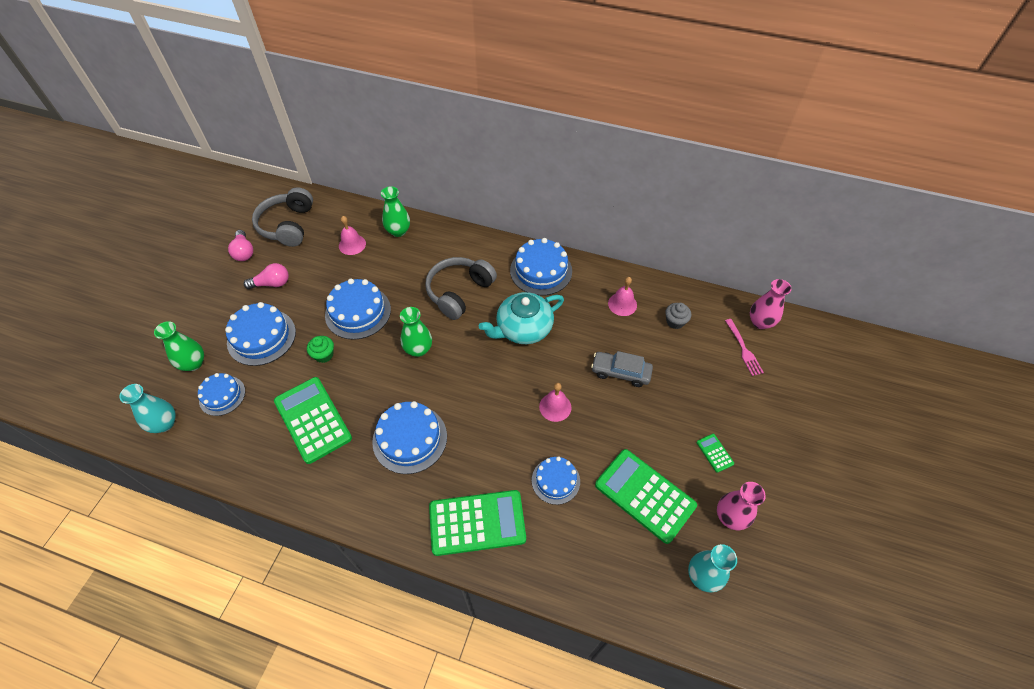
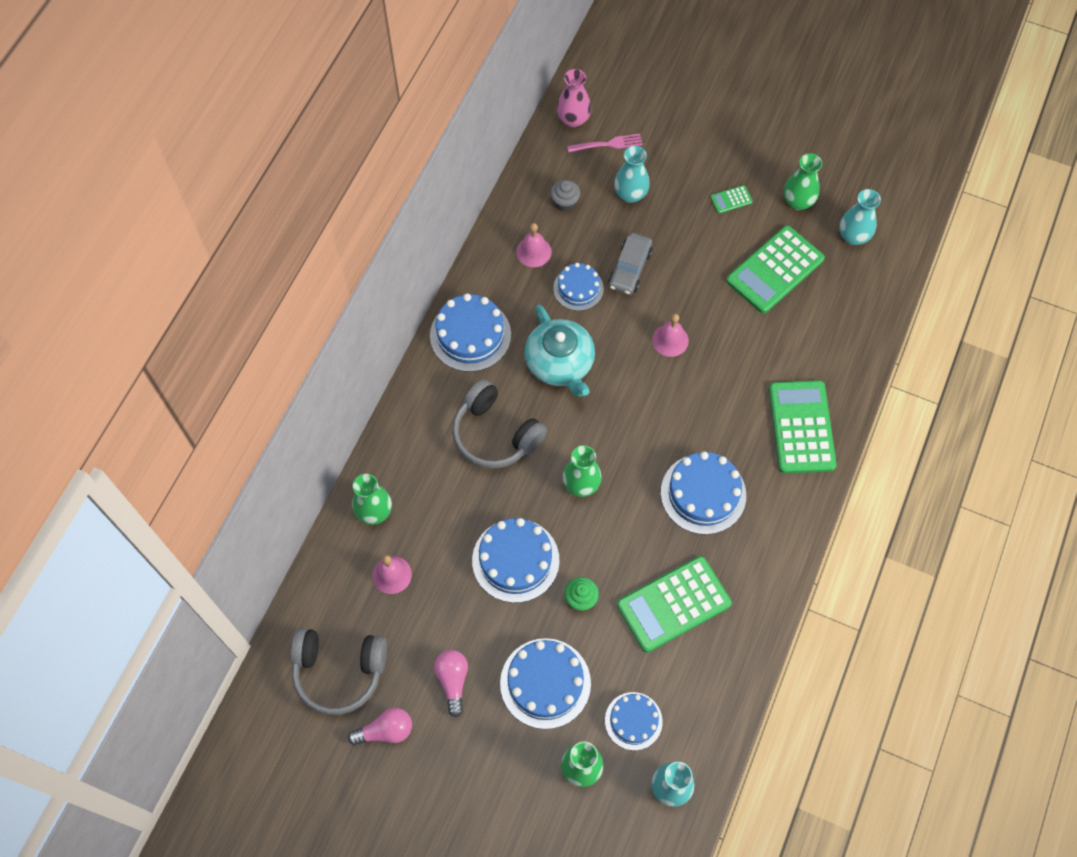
camera: 85 degrees left, 10 degrees up
(555, 480) = (757, 349): blue cake -> blue cake (578, 288)
(696, 369) = (630, 194): none -> turquoise vase
(730, 517) = (797, 201): pink vase -> green vase

